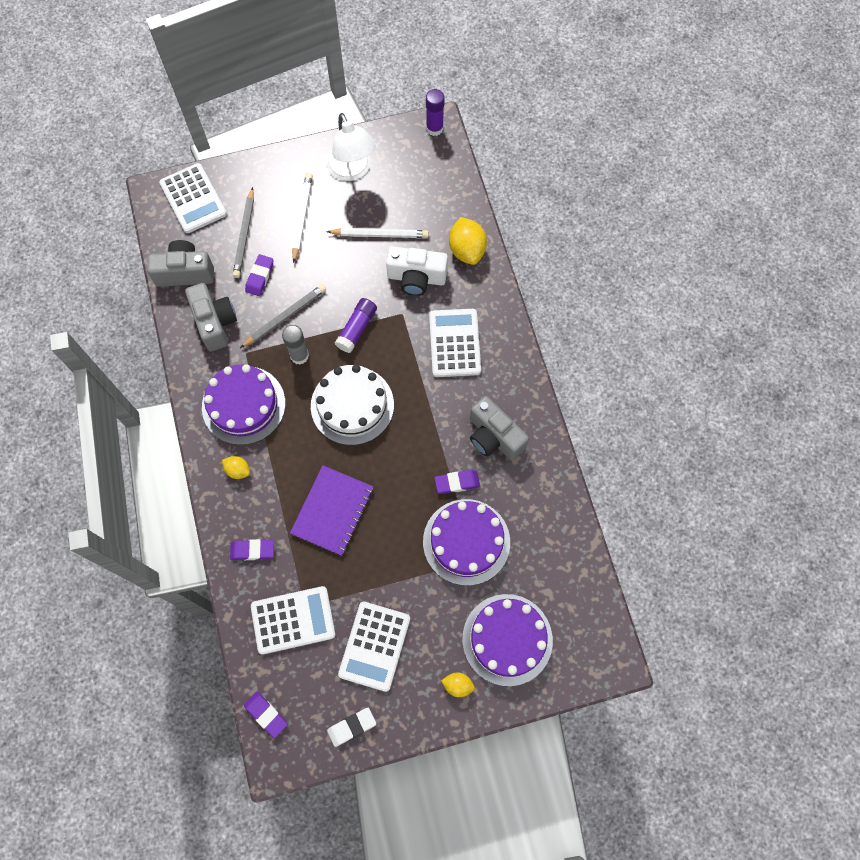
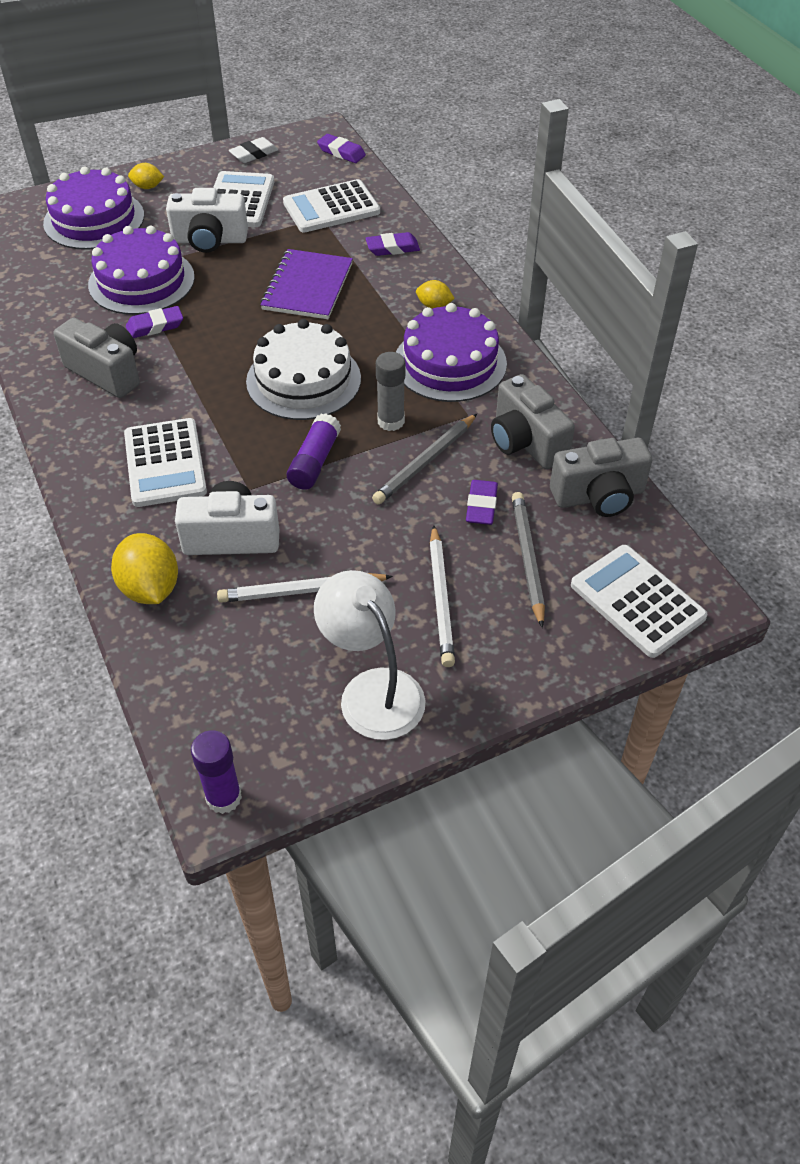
camera: 170 degrees right, 20 degrees down
(406, 589) = (209, 240): none -> white camera

